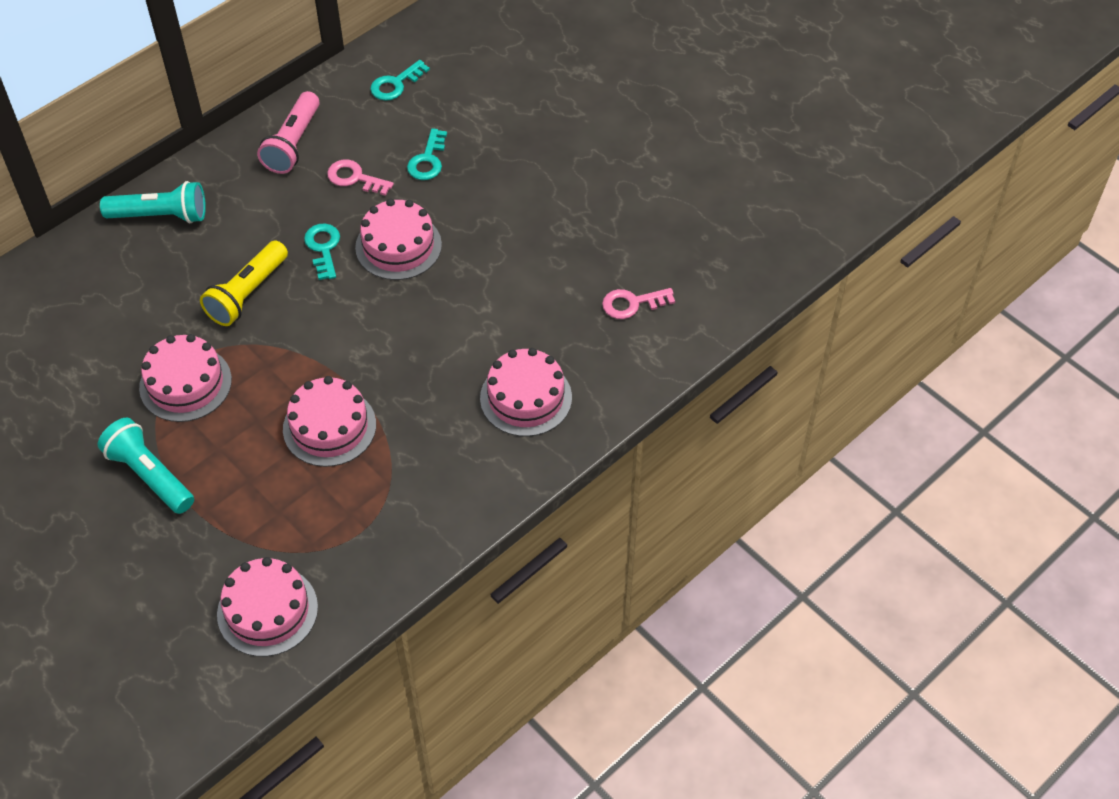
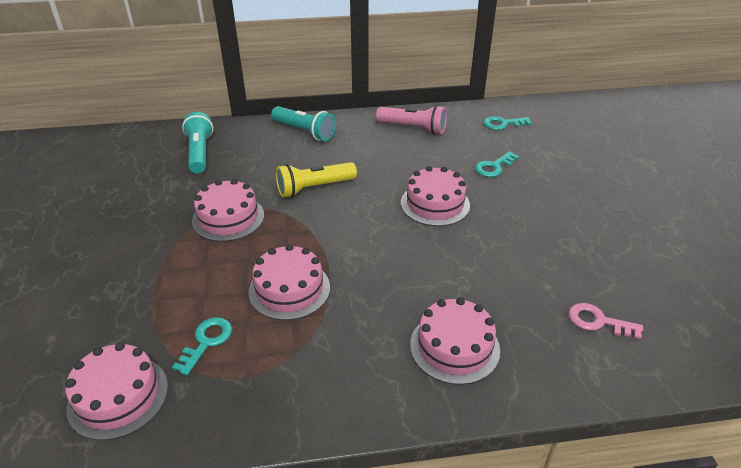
camera: 35 degrees right, 15 degrees down
(150, 475) = (151, 258): turquoise flashlight -> turquoise flashlight (200, 153)
(293, 144) = (413, 128): pink flashlight -> pink flashlight turned 120 degrees counterclockwise
(323, 248) = (384, 184): turquoise key -> turquoise key (206, 342)
(355, 178) = (437, 158): pink key -> none

